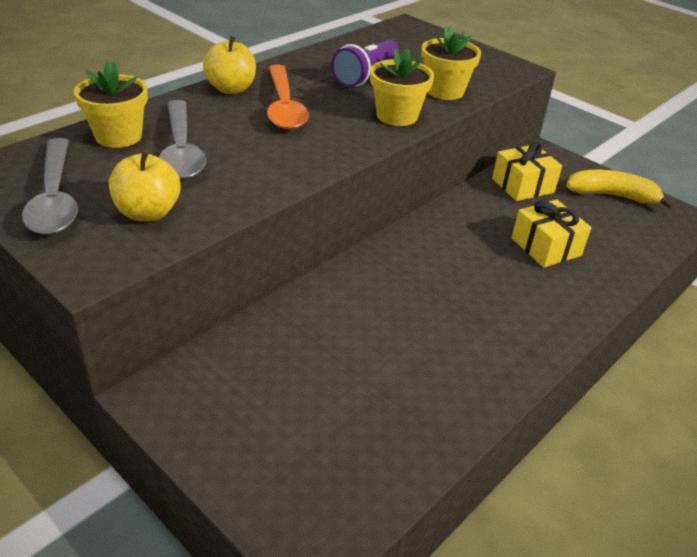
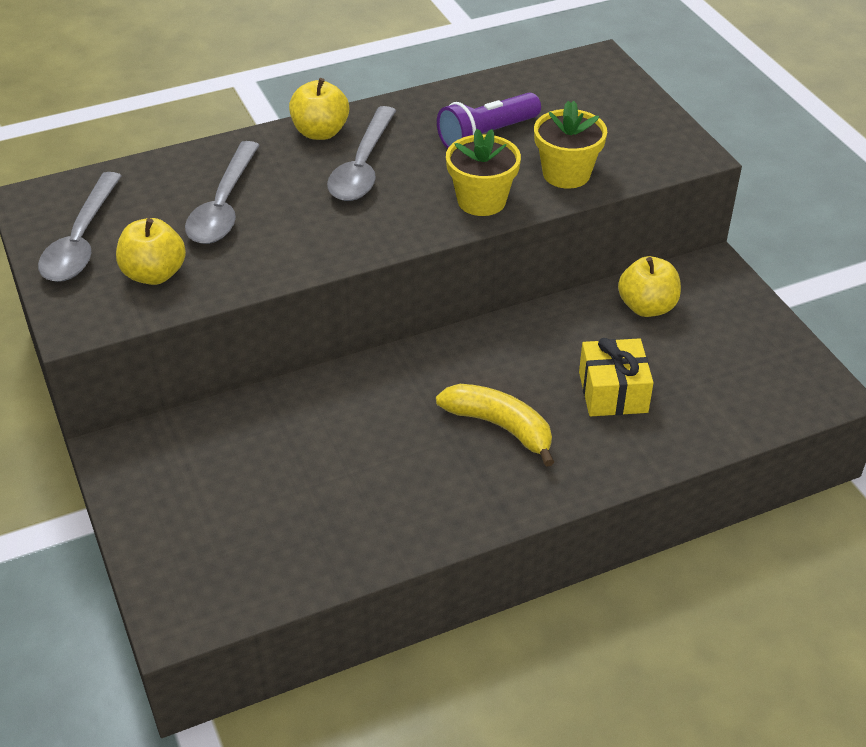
camera: 25 degrees right, 5 degrees up
(118, 136) = (172, 177): yellow flower pot -> none
(284, 106) = (362, 166): orange spoon -> grey spoon
(522, 186) = (647, 307): yellow gift -> yellow apple
(612, 196) = (755, 344): yellow banana -> yellow banana (500, 427)

